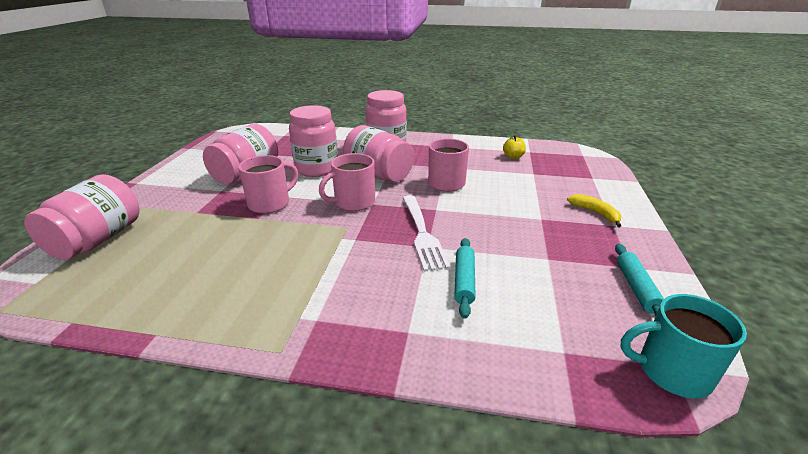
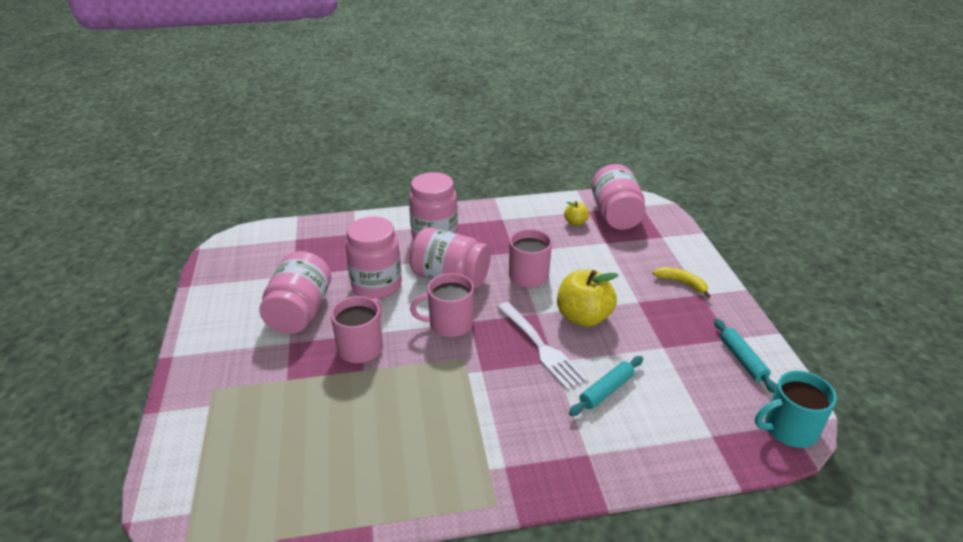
camera: 20 degrees left, 5 degrees up
(98, 240) = (206, 444): pink jar -> pink jar (615, 215)
(353, 202) = (450, 324): pink mug -> pink mug turned 45 degrees clockwise
(464, 281) = (606, 391): turquoise rolling pin -> turquoise rolling pin turned 60 degrees clockwise
(478, 220) = (583, 317): none -> yellow apple

